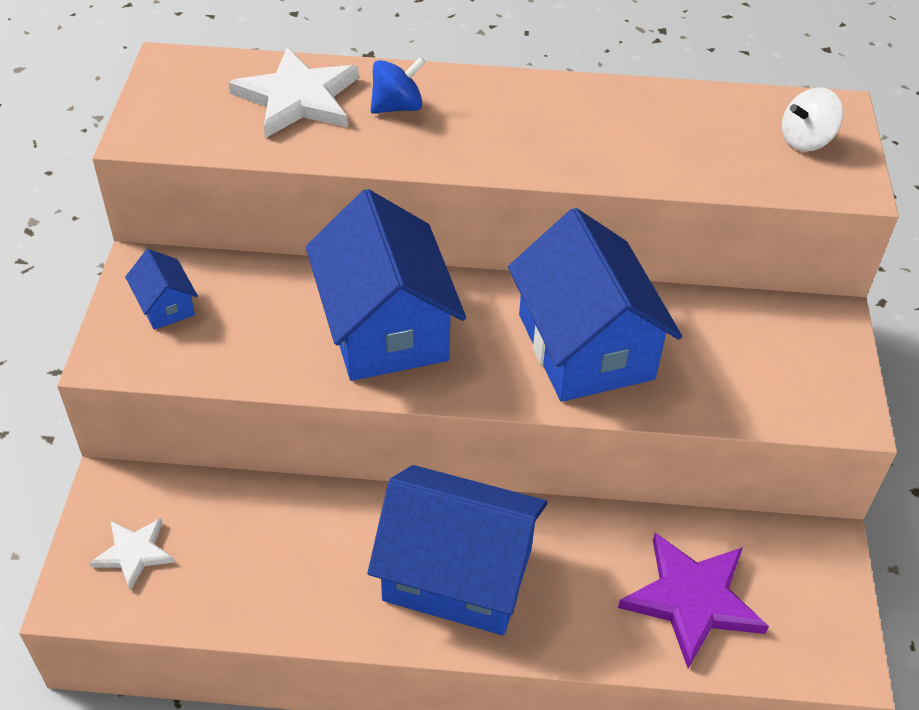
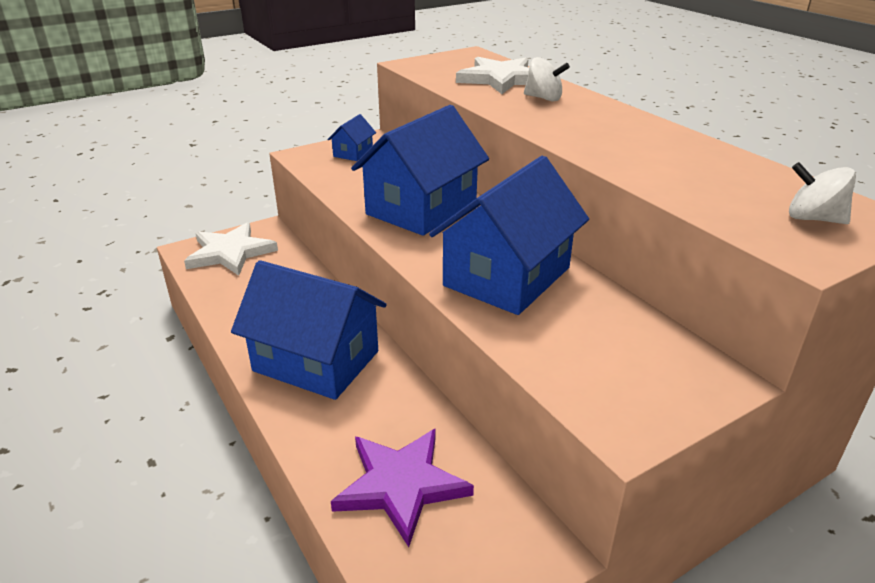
camera: 55 degrees right, 15 degrees down
(134, 553) = (230, 252): white star -> white star, size x1.75
(397, 107) = (543, 98): blue spinning top -> white spinning top
(458, 574) = (316, 361): blue house -> blue house turned 45 degrees counterclockwise

